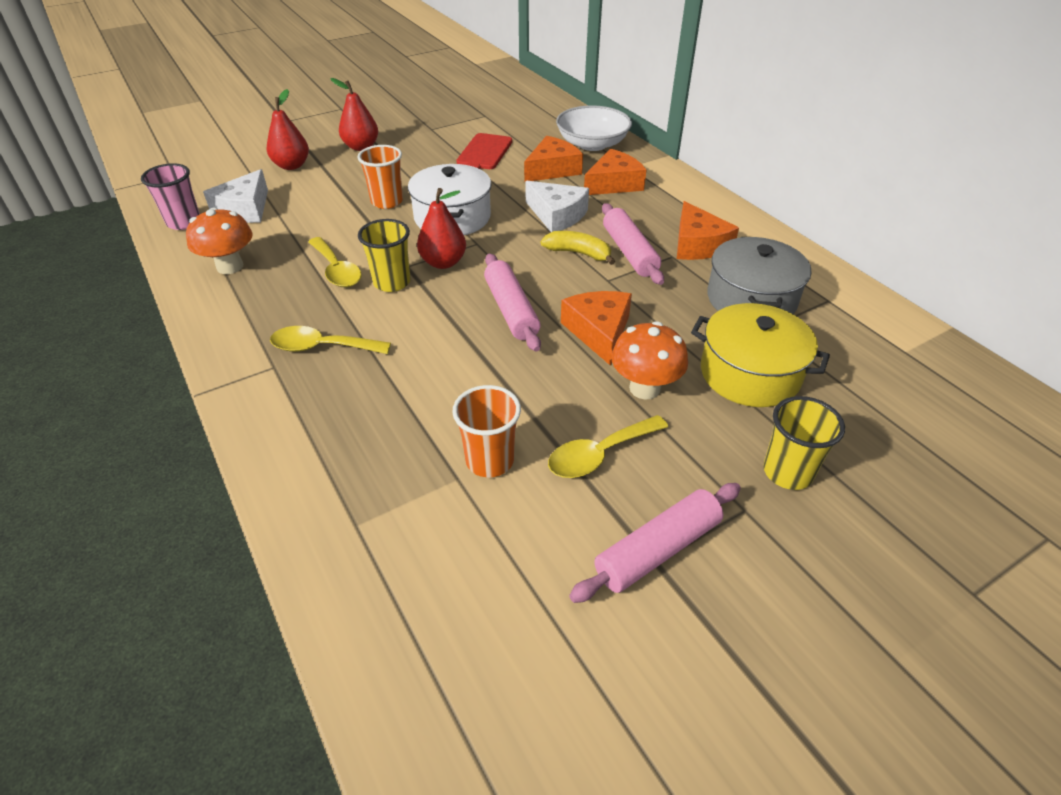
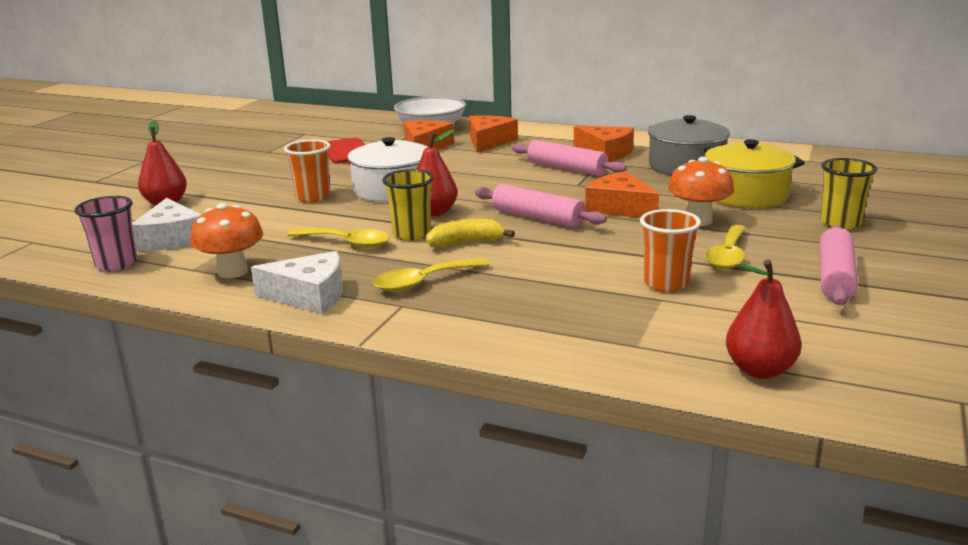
camera: 35 degrees left, 20 degrees down
(361, 147) = (218, 176): red pear -> red pear (760, 370)
(557, 215) = (476, 166): white cheese -> white cheese (309, 296)
(578, 253) = (531, 179): yellow banana -> yellow banana (466, 242)

